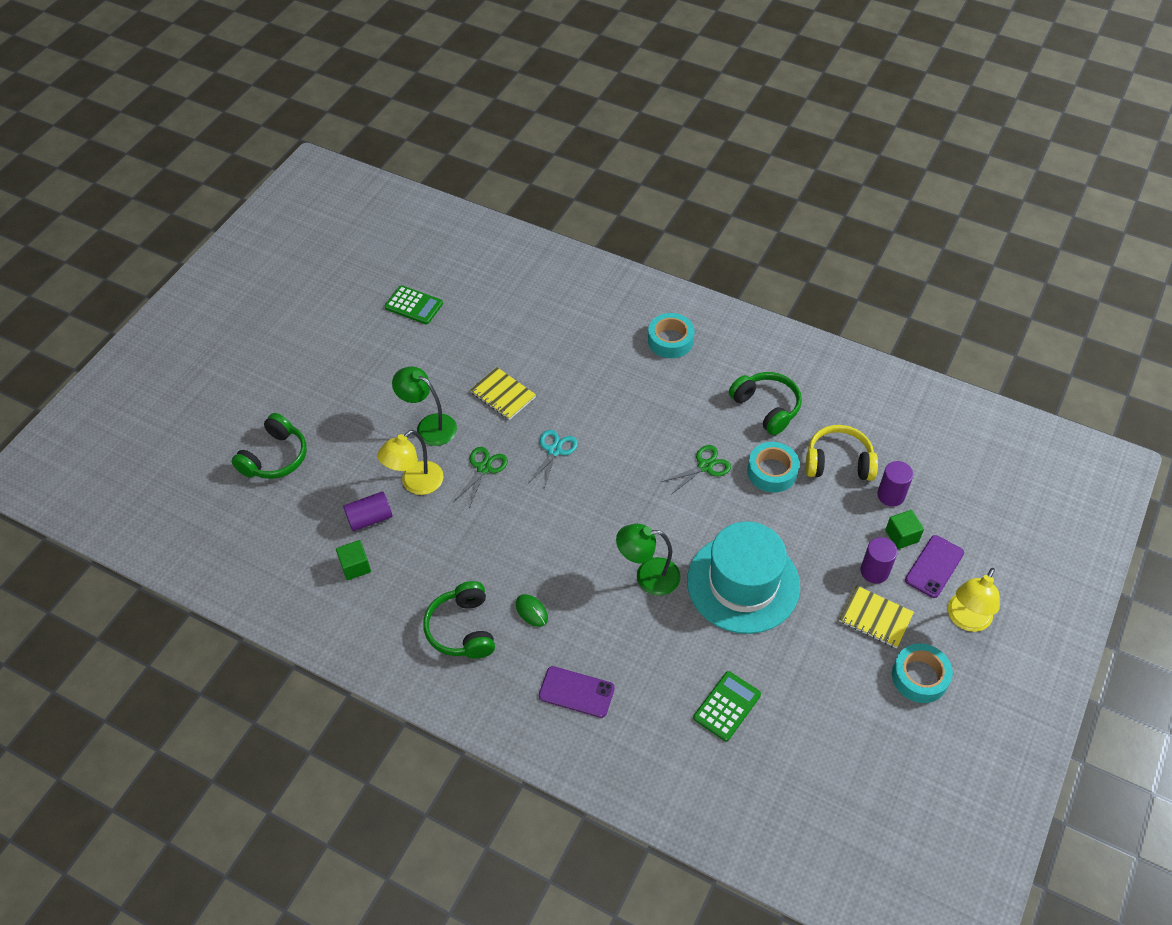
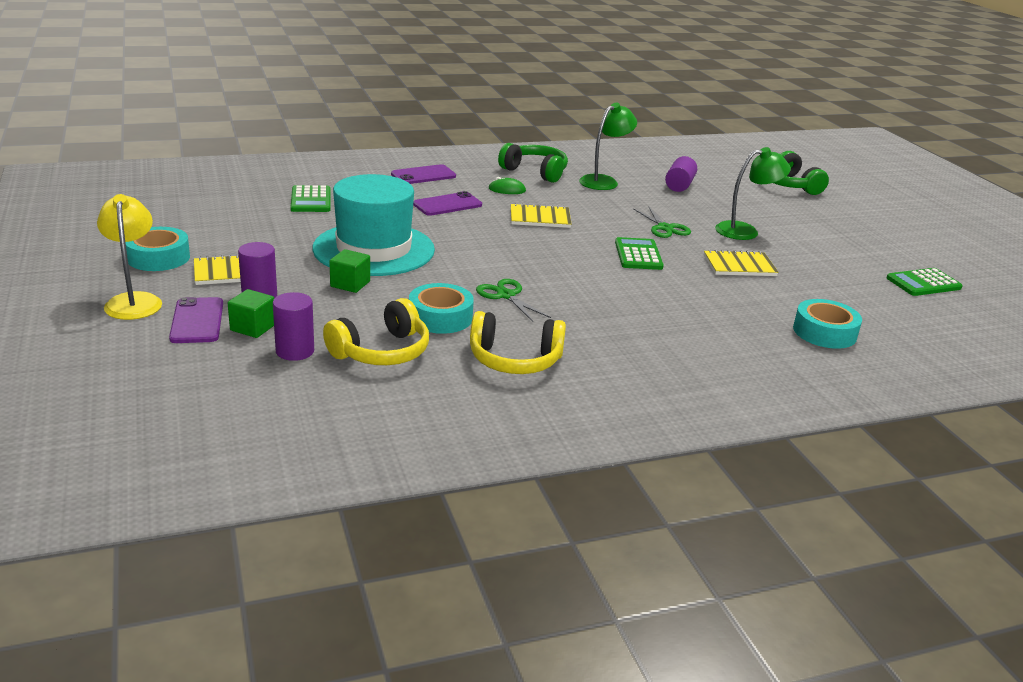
camera: 130 degrees right, 25 degrees down
(355, 566) = (643, 169): green cube -> green cube (350, 284)
(415, 484) = (688, 206): yellow lamp -> none
(554, 450) = (638, 255): turquoise scissors -> green calculator
(562, 545) = (540, 218): none -> yellow notebook
(614, 618) = (447, 205): none -> purple phone
(648, 576) = (454, 227): green lamp -> green lamp (604, 181)
(670, 340) = (695, 366): turquoise tape -> turquoise tape (824, 332)
(705, 466) = (506, 295): green scissors -> green scissors turned 135 degrees clockwise
(766, 407) = (514, 360): green headphones -> yellow headphones

